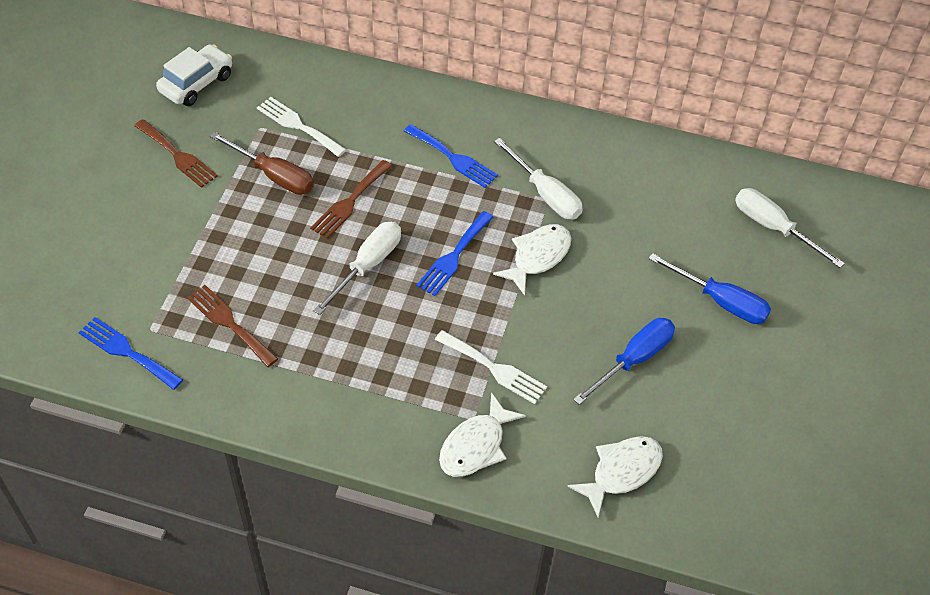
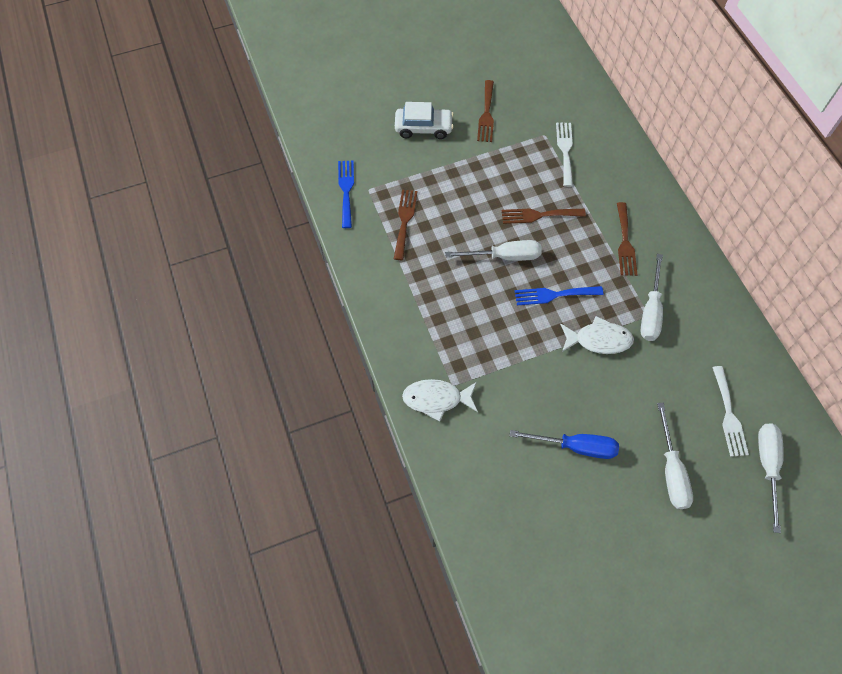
camera: 55 degrees right, 10 degrees up
(197, 83) = (543, 84): white car -> white car (423, 128)
(274, 175) = (519, 166): brown screwdriver -> none
(453, 158) = (625, 243): blue fork -> brown fork
(494, 369) = (496, 372): white fork -> white fork (729, 415)
(621, 472) = (488, 493): white fish -> none
(720, 301) = (671, 470): blue screwdriver -> white screwdriver

